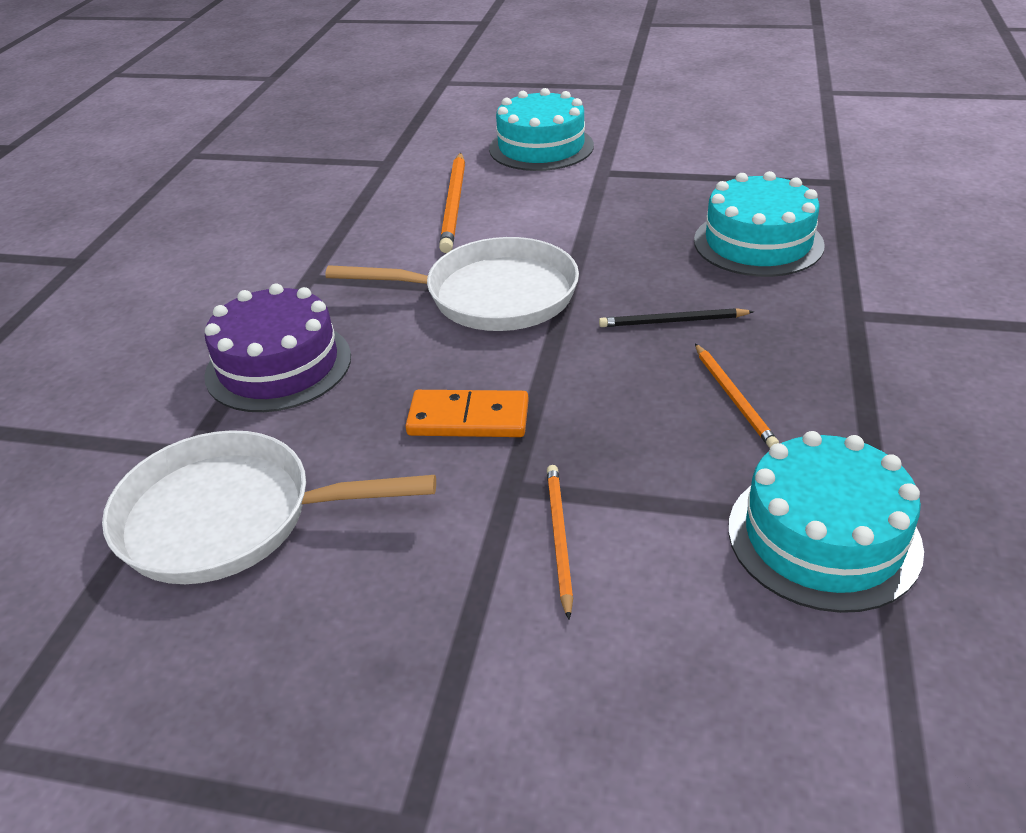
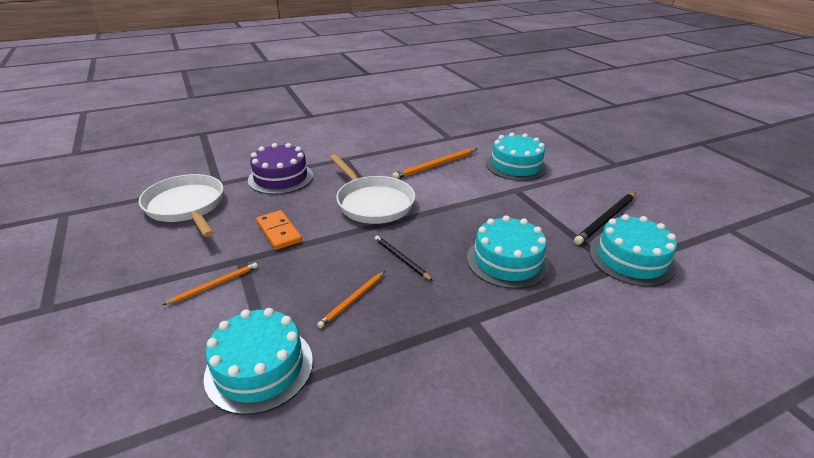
camera: 50 degrees right, 5 degrees down
(738, 145) = (606, 219): none -> black pencil
(830, 166) = (631, 259): none -> turquoise cake

